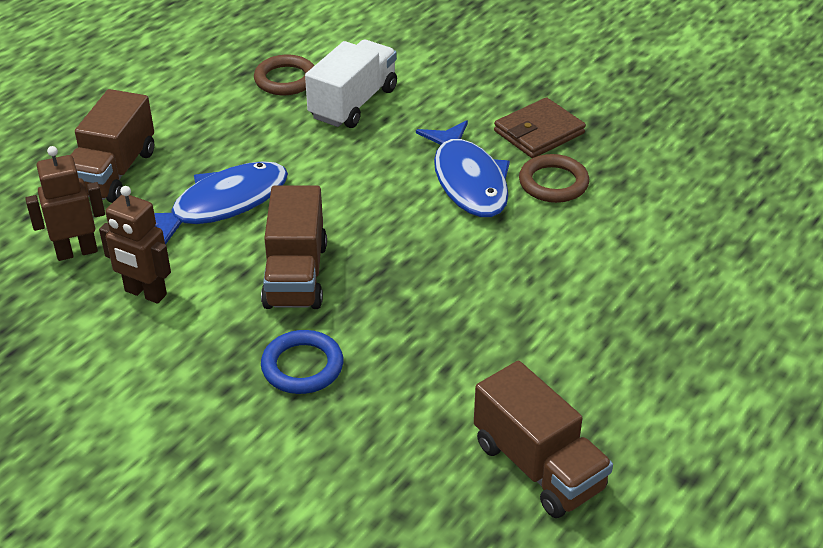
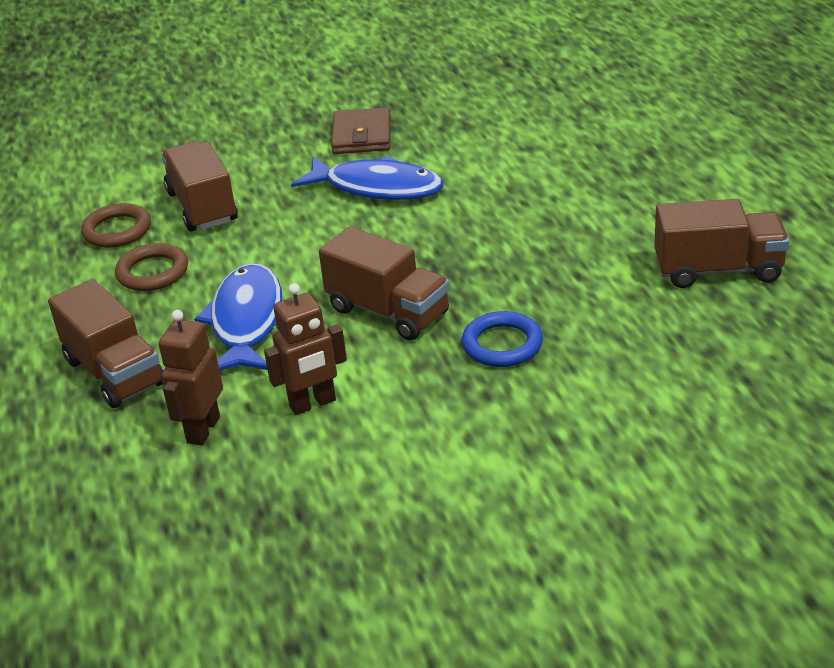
camera: 50 degrees left, 5 degrees down
(353, 103) = (202, 207): white truck -> brown truck
(553, 183) = (429, 152): brown ring -> brown ring (153, 272)

